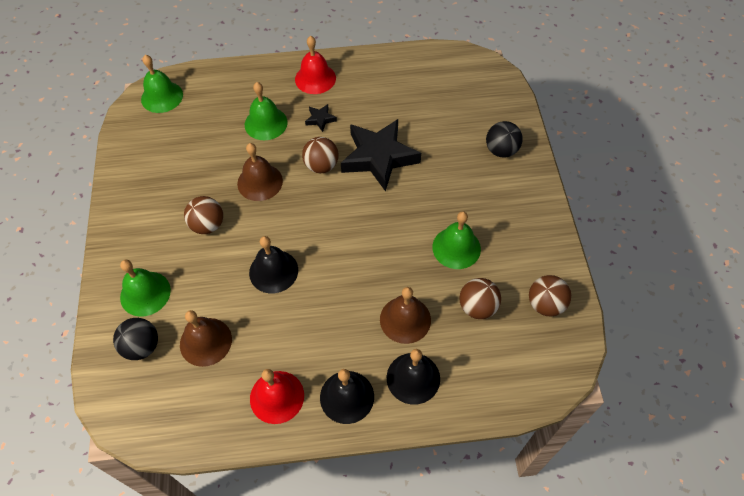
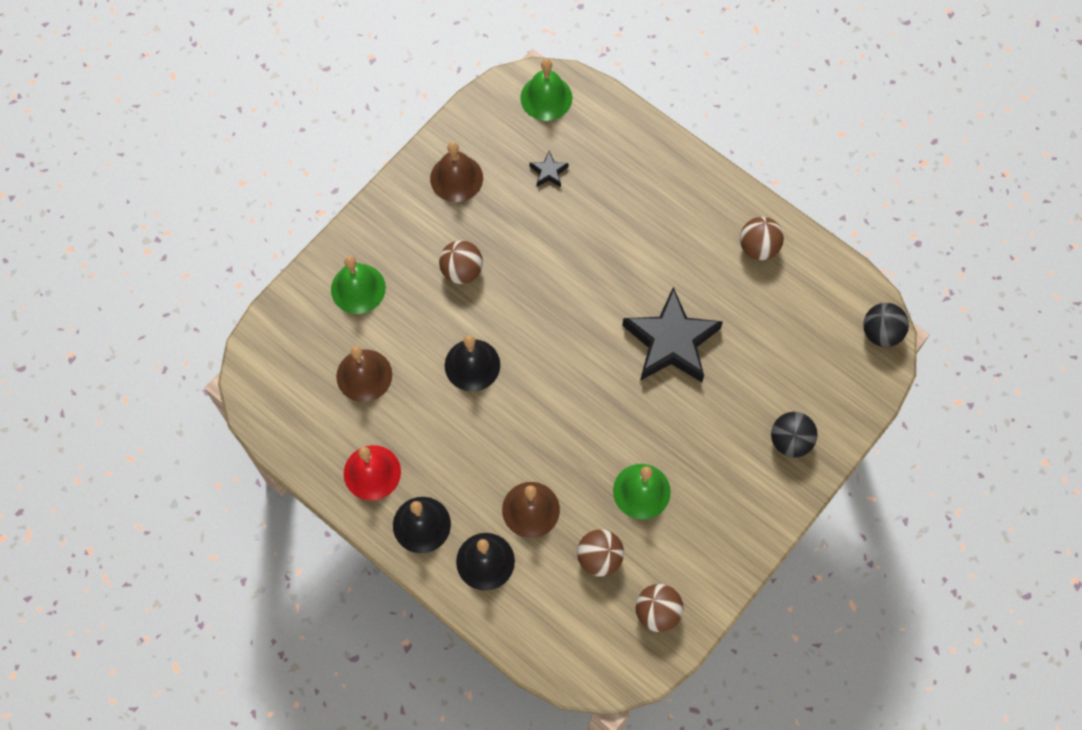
camera: 45 degrees right, 10 degrees up
(142, 346) = (316, 333): black ball -> black ball (881, 333)
(260, 182) = (544, 269): brown bell -> brown bell (456, 178)
(266, 123) = (608, 212): green bell -> none
(315, 78) = (703, 203): red bell -> none
(320, 119) = (661, 253): black star -> black star (548, 172)
(321, 166) = (612, 302): brown ball -> brown ball (758, 247)

